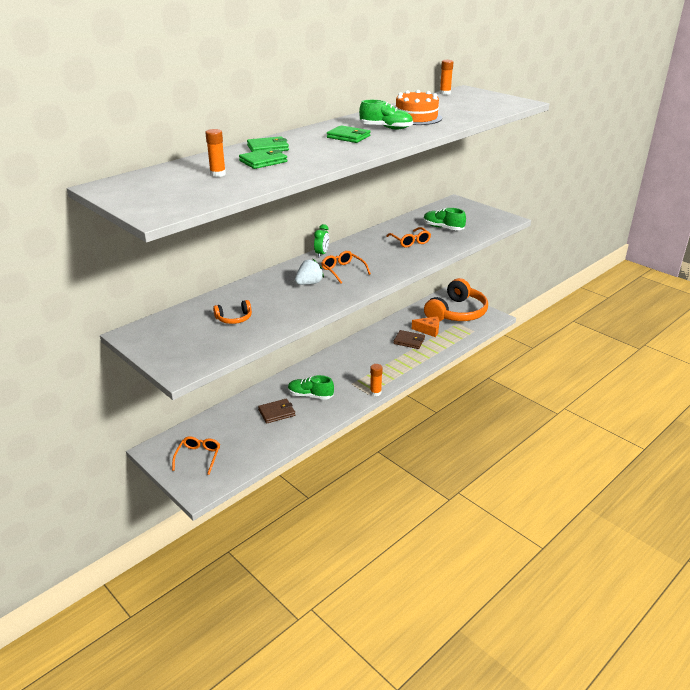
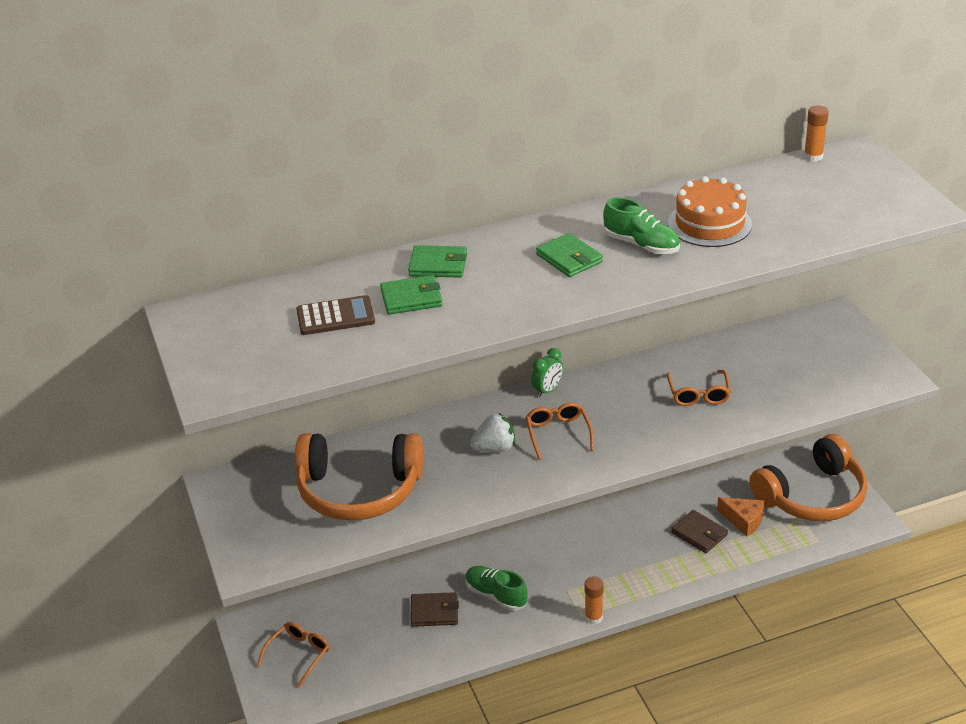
camera: 25 degrees right, 5 degrees up
(218, 174) = (335, 316): orange glue stick -> brown calculator
(234, 318) = (359, 490): orange headphones -> orange headphones, size x2.38
(443, 228) = (772, 375): green shoe -> none

